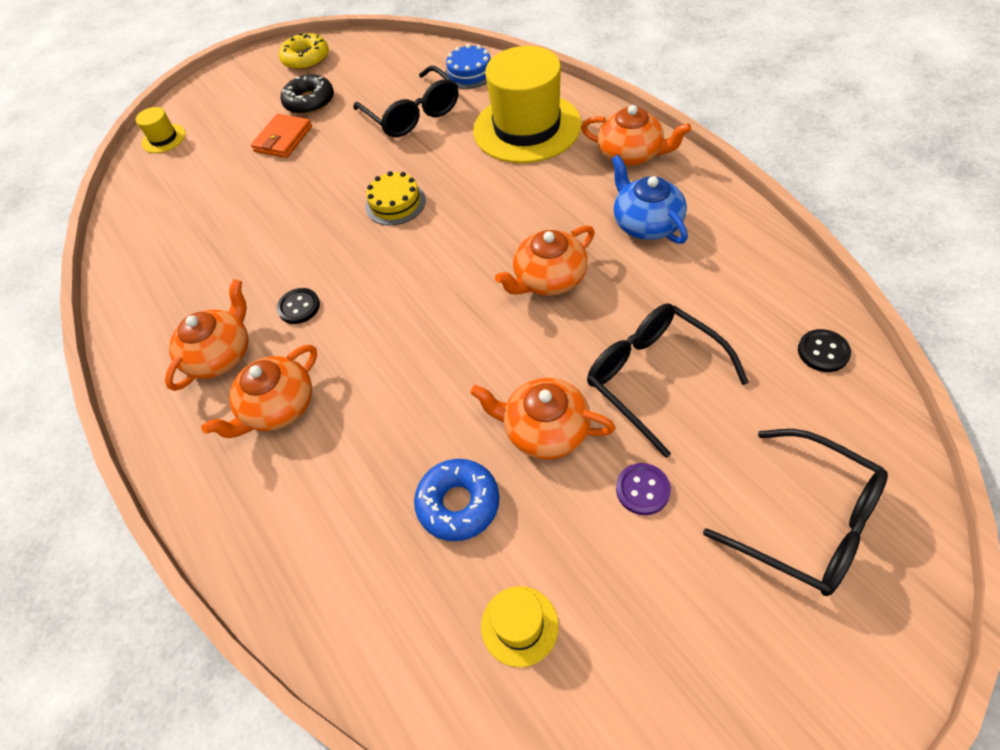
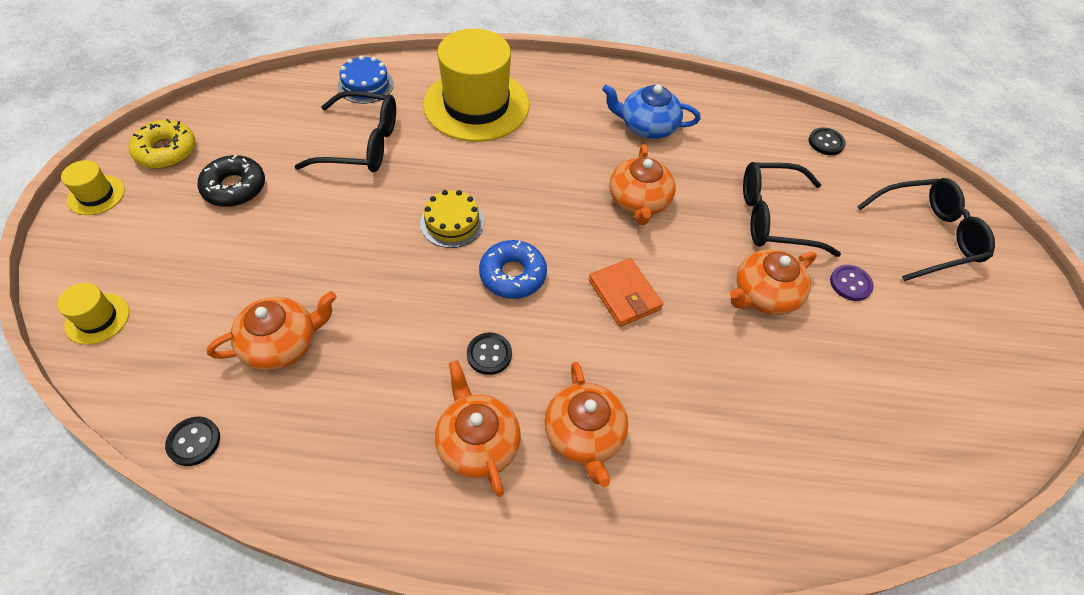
camera: 60 degrees left, 0 degrees up
(117, 236) = (194, 442): none -> black button
(283, 139) = (257, 235): orange wallet -> orange wallet (624, 295)
(458, 504) = (781, 380): blue donut -> blue donut (512, 275)
(519, 625) = (898, 411): yellow hat -> yellow hat (96, 195)
(631, 154) = (576, 85): orange teapot -> orange teapot (282, 343)

